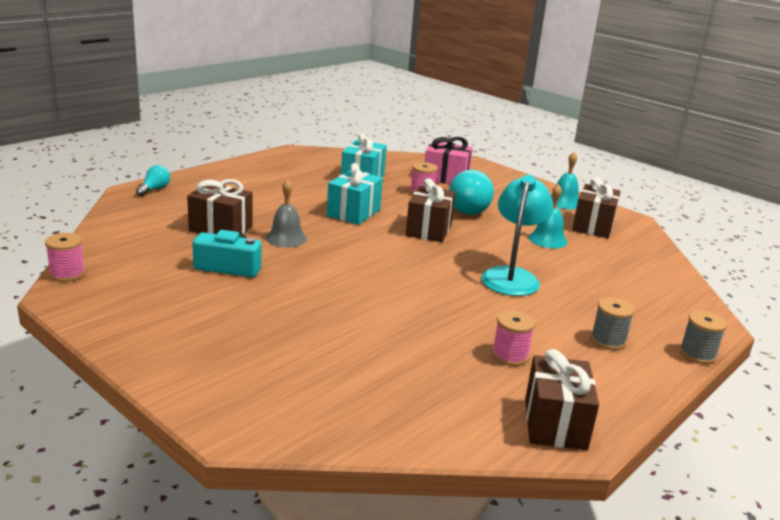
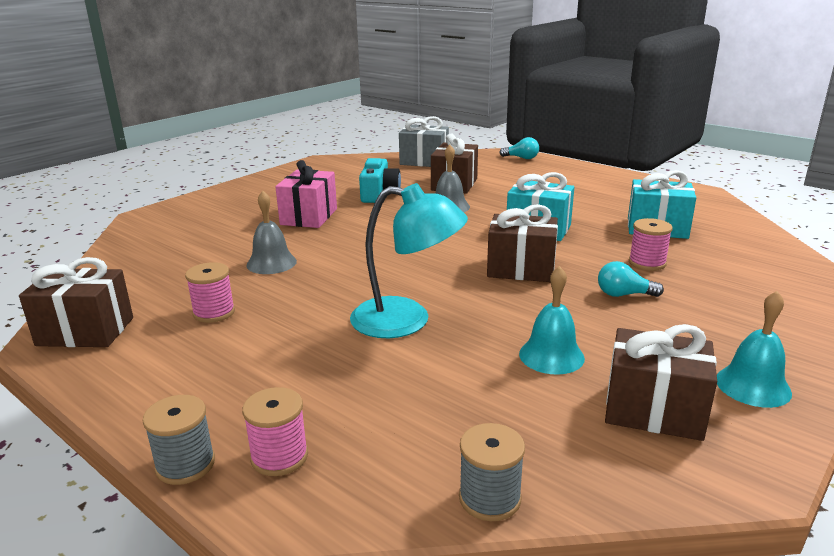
camera: 90 degrees right, 0 degrees up
(67, 274) = (352, 157): pink spool -> pink spool (279, 456)
(124, 234) = (424, 161): none -> grey gift
(407, 329) = (271, 263): none -> grey bell
(446, 178) = (733, 278): pink gift -> pink gift (309, 217)
(469, 208) = (623, 294): turquoise light bulb -> turquoise light bulb, size x0.52
(608, 340) = (237, 382): grey spool -> grey spool (489, 498)

